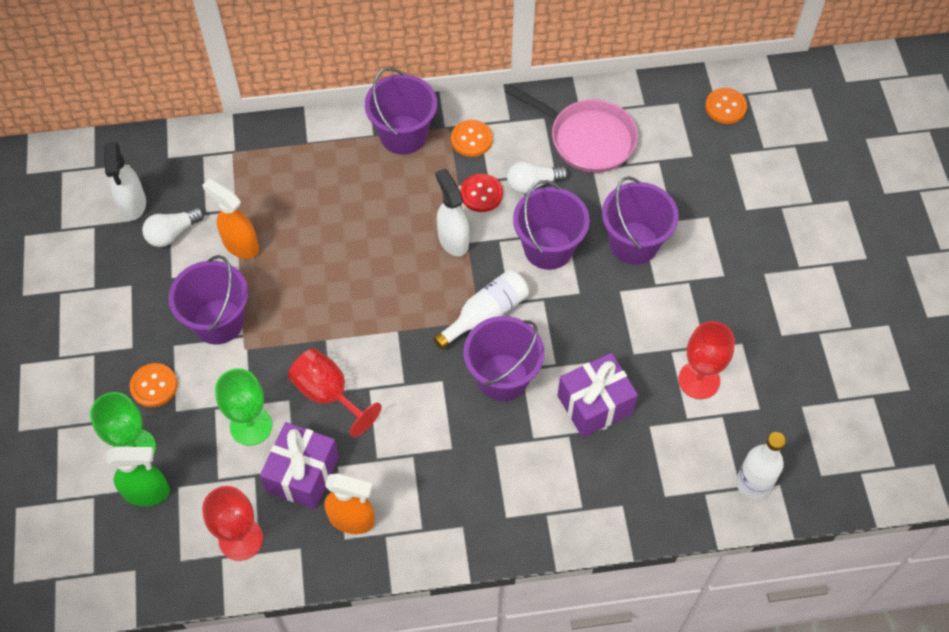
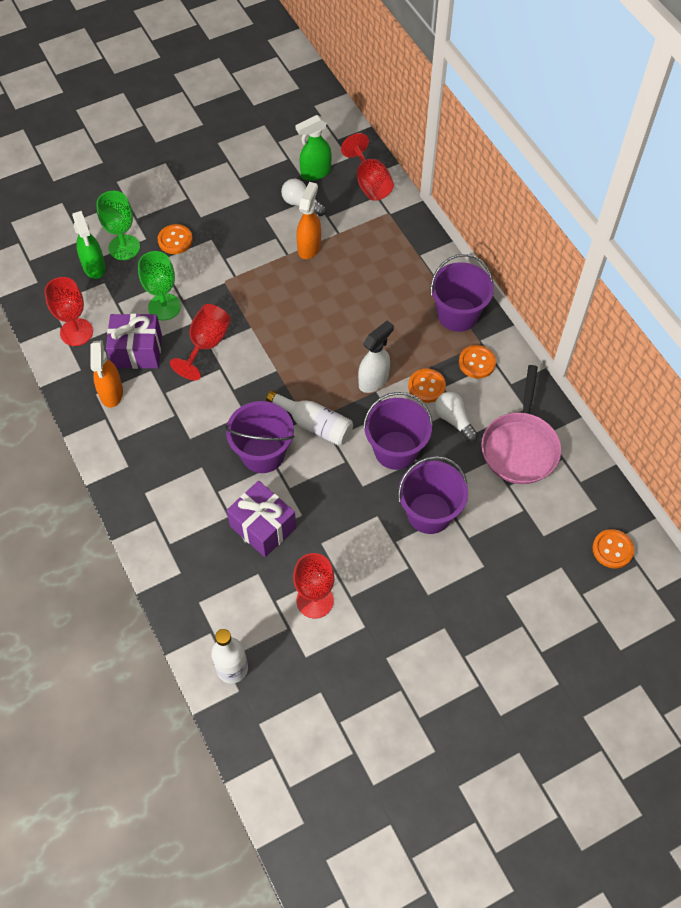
camera: 70 degrees right, 0 degrees up
(133, 205) = (315, 173): white spray bottle -> green spray bottle
(180, 155) = (370, 183): none -> red goblet
(218, 321) = (240, 257): purple bucket -> none
(481, 194) = (426, 386): red button -> orange button

